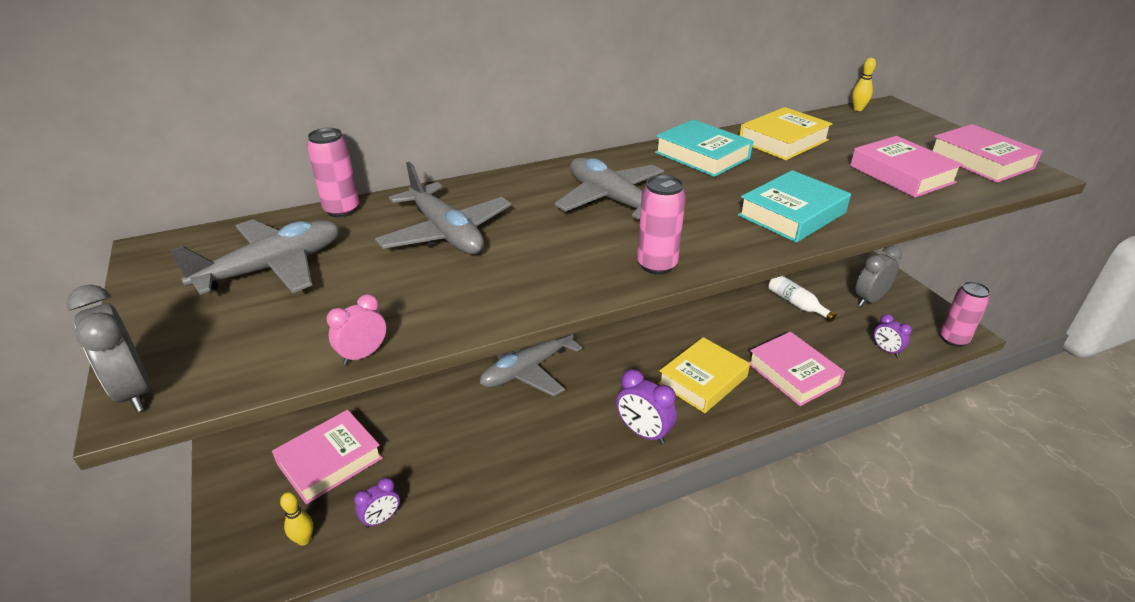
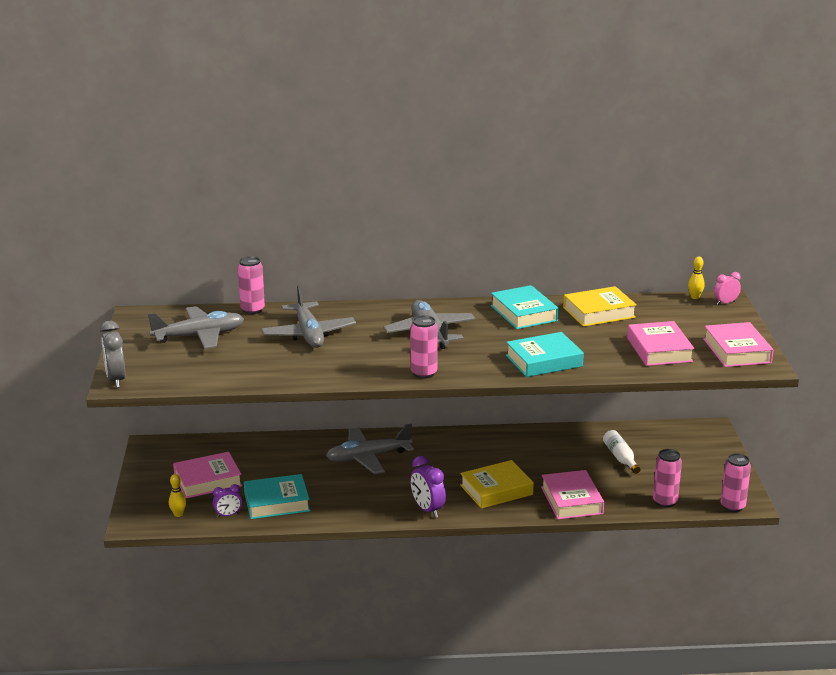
camera: 20 degrees right, 10 degrees down
(363, 355) = (230, 385): pink clock -> pink clock (725, 303)
(443, 474) = (277, 502): none -> turquoise book
(869, 300) = (689, 467): grey clock -> none
(886, 350) = (665, 502): purple clock -> pink can

